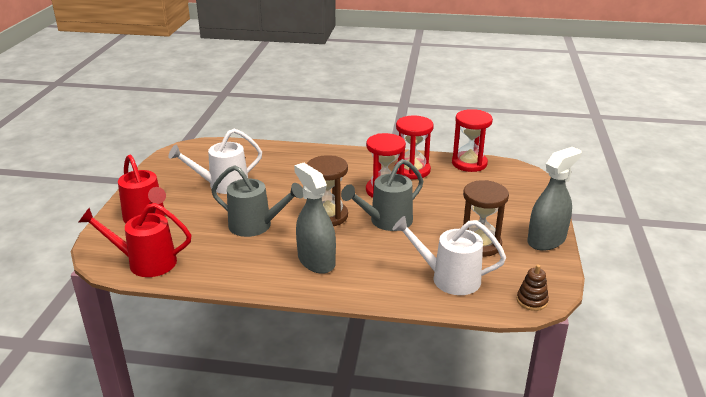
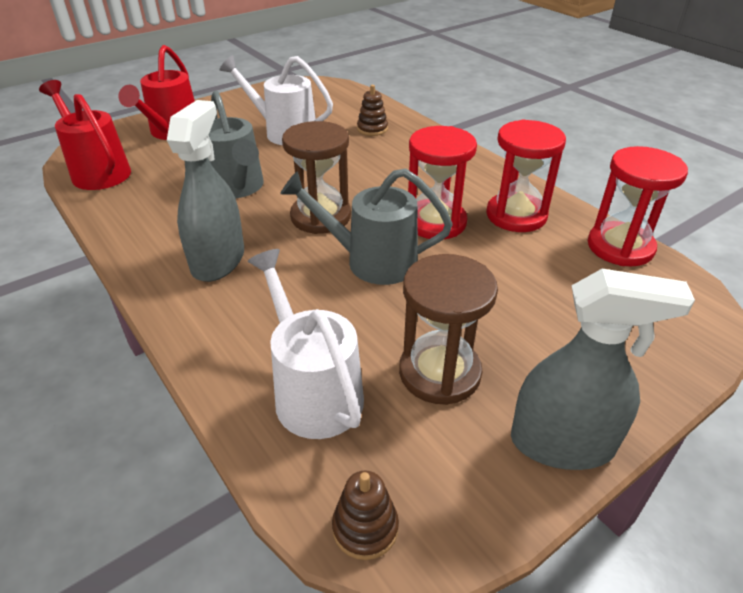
camera: 45 degrees right, 10 degrees up
(272, 160) = (372, 129): none -> brown stacking toy

